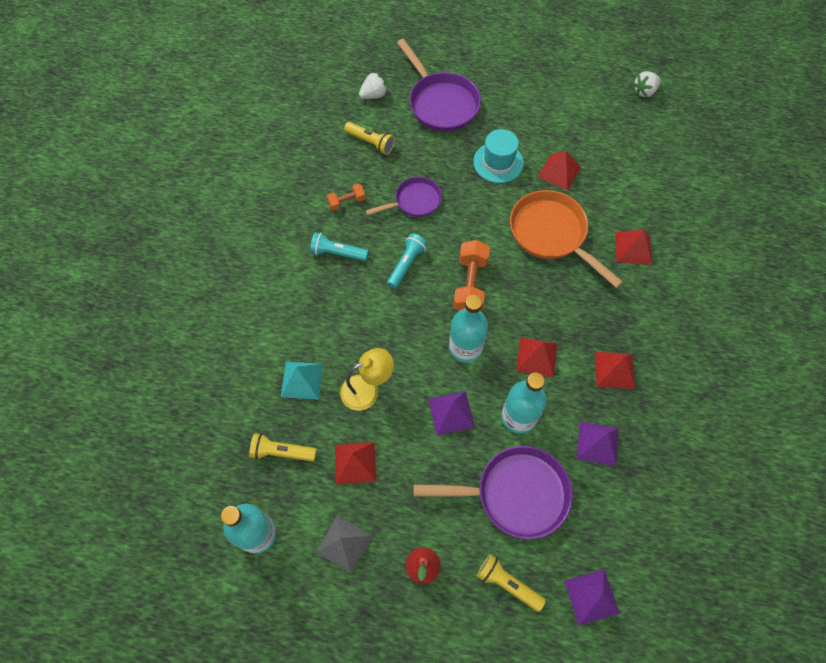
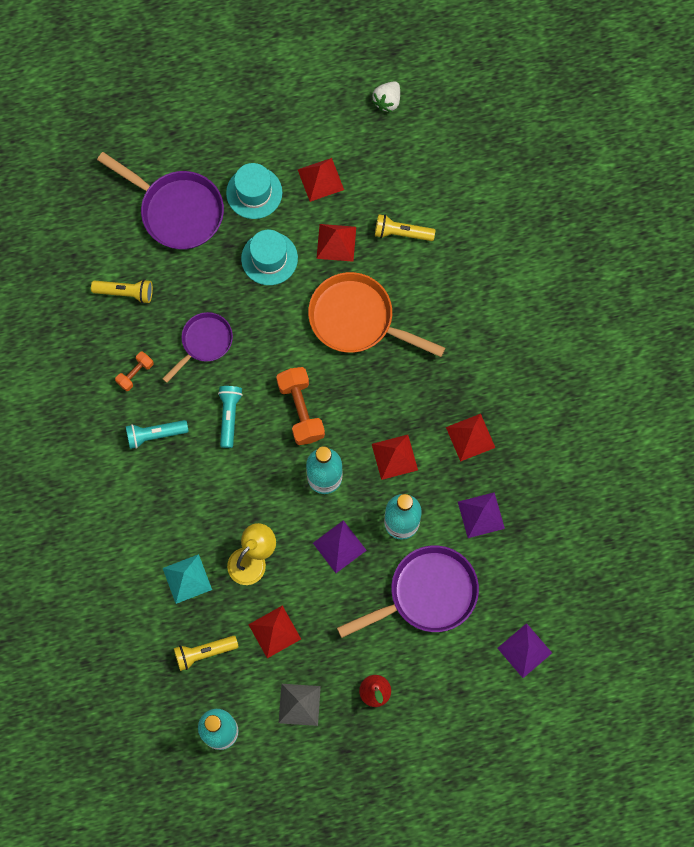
camera: 25 degrees left, 10 degrees up
(374, 95) = (100, 231): white strawberry -> none
(507, 583) = (451, 672): yellow flashlight -> yellow flashlight (401, 233)
(508, 113) = (254, 192): none -> turquoise hat
(633, 248) = (442, 299): red pyramid -> red pyramid (320, 179)

